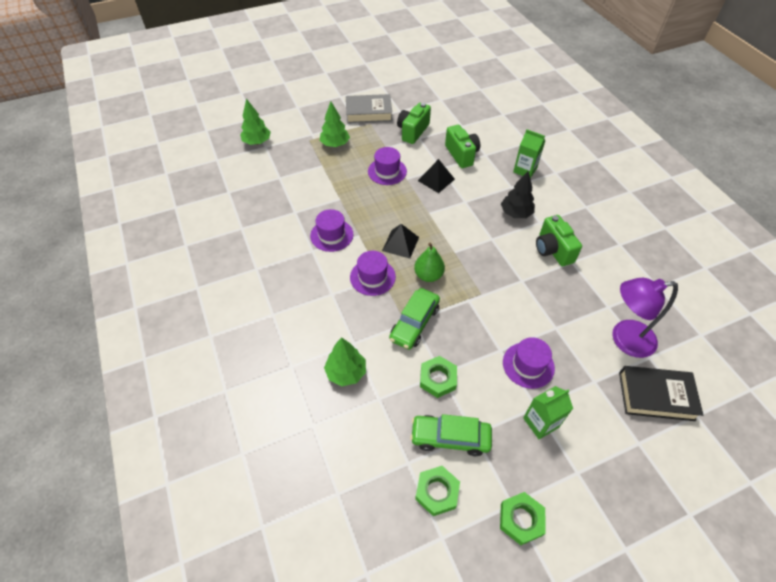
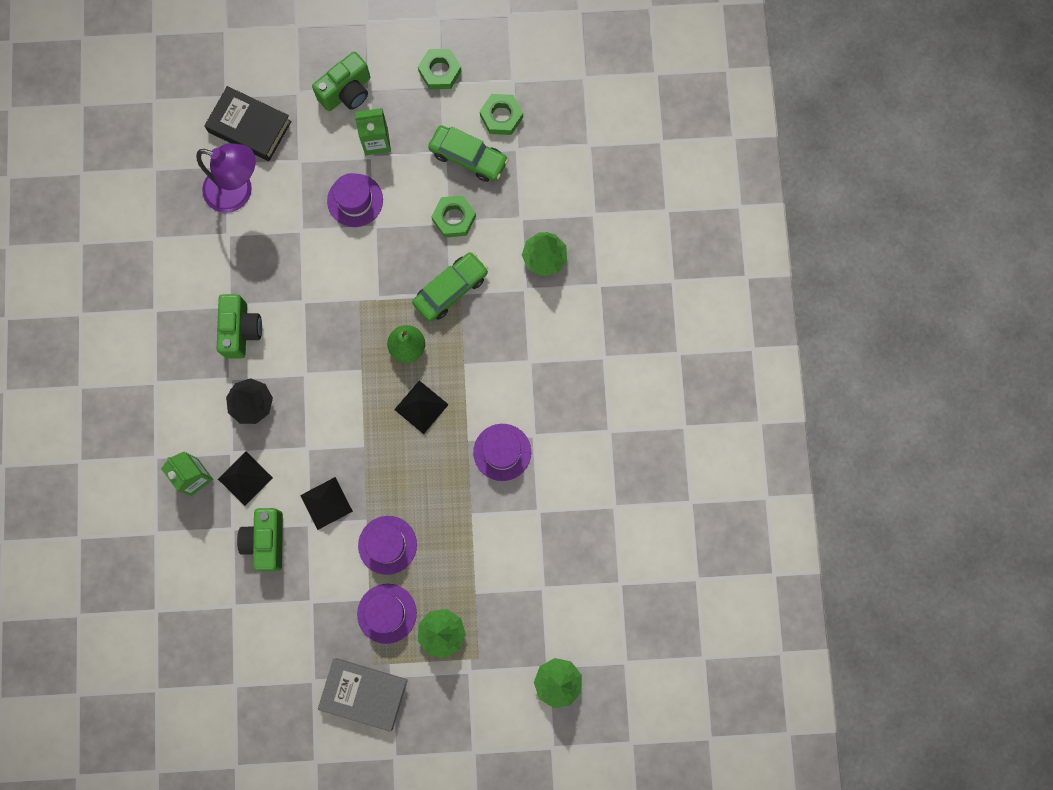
camera: 160 degrees left, 25 degrees up
(372, 277) = (474, 368): purple hat -> purple hat (387, 613)
(412, 131) = (314, 620): green camera -> green camera (347, 92)
(494, 177) = (245, 478): none -> black pyramid

